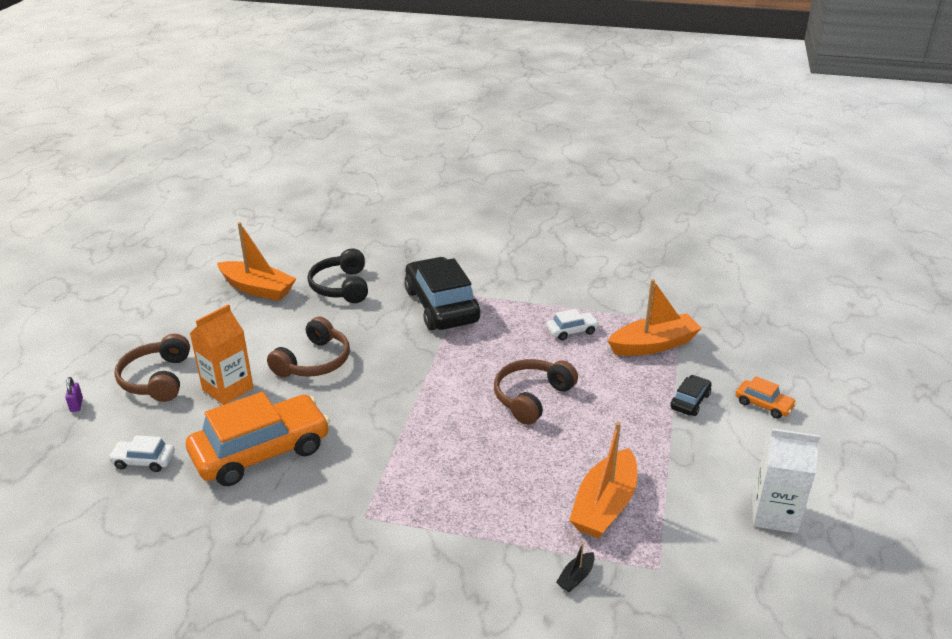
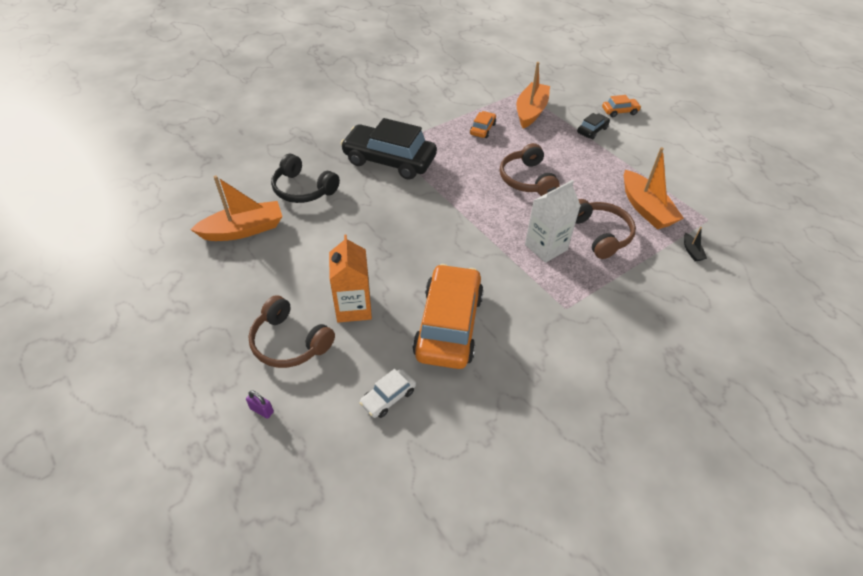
camera: 50 degrees left, 15 degrees up
(314, 361) = (376, 248): brown headphones -> brown headphones (599, 234)
(572, 331) = (482, 129): white car -> orange car
(690, 401) = (592, 130): black car -> black car turned 60 degrees clockwise
(774, 514) = (701, 160): white carton -> white carton (546, 247)

